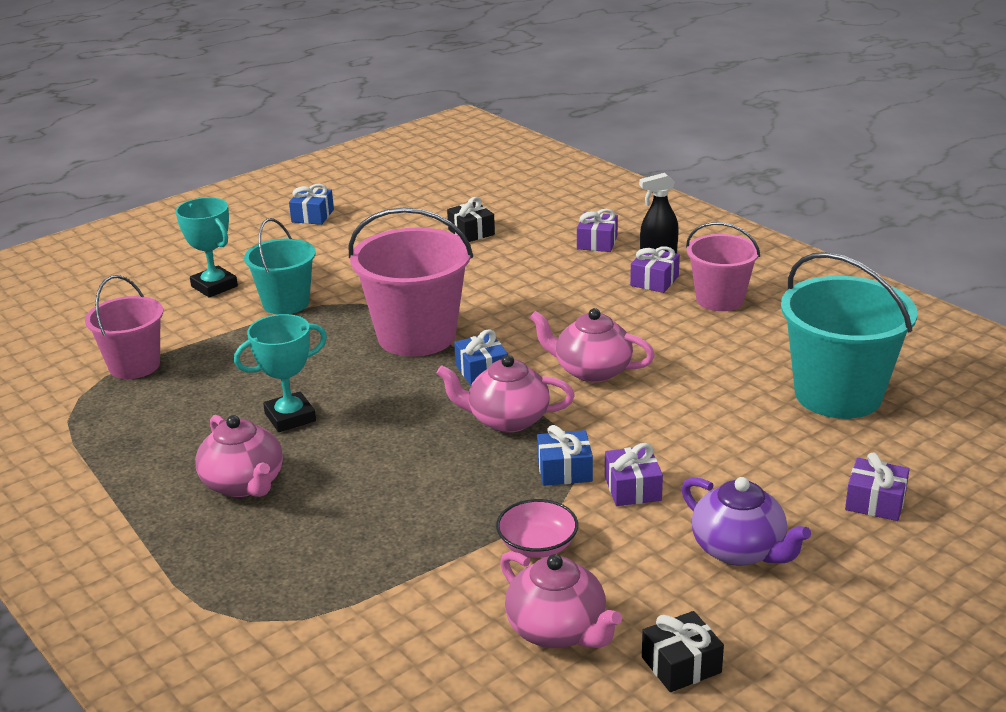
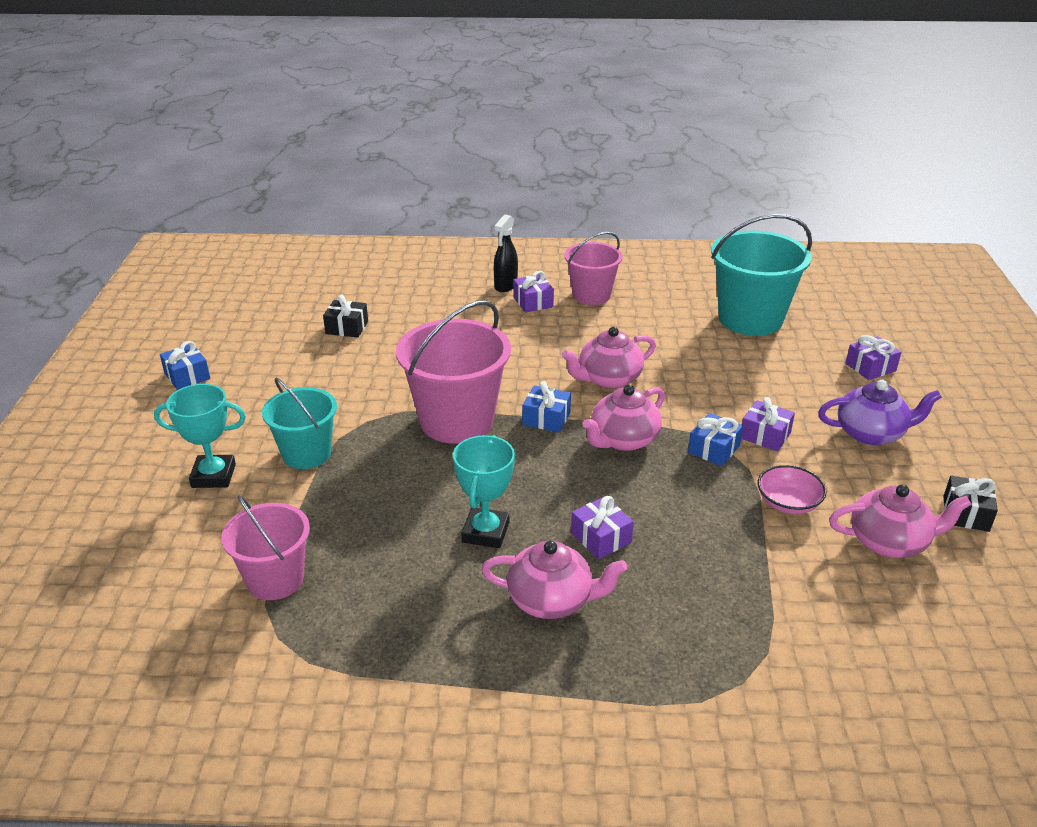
camera: 50 degrees left, 5 degrees up
(597, 242) = (449, 294): purple gift -> purple gift (601, 537)

